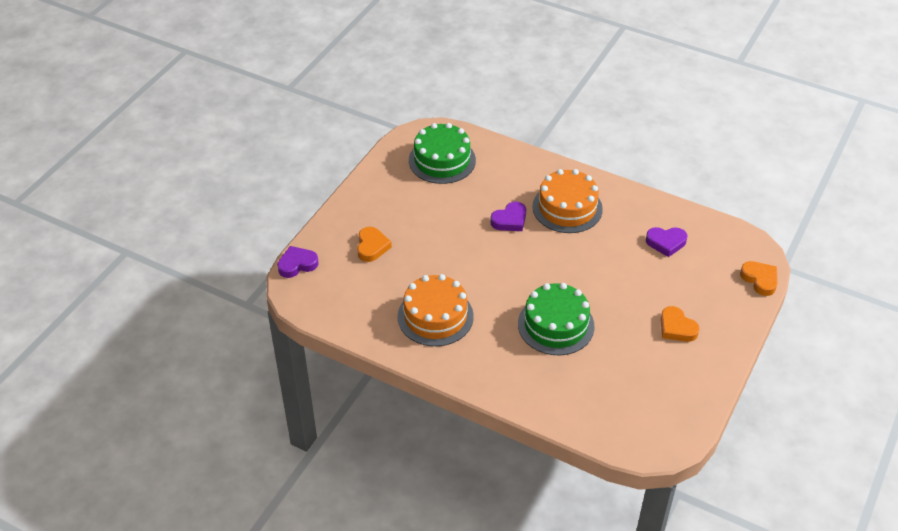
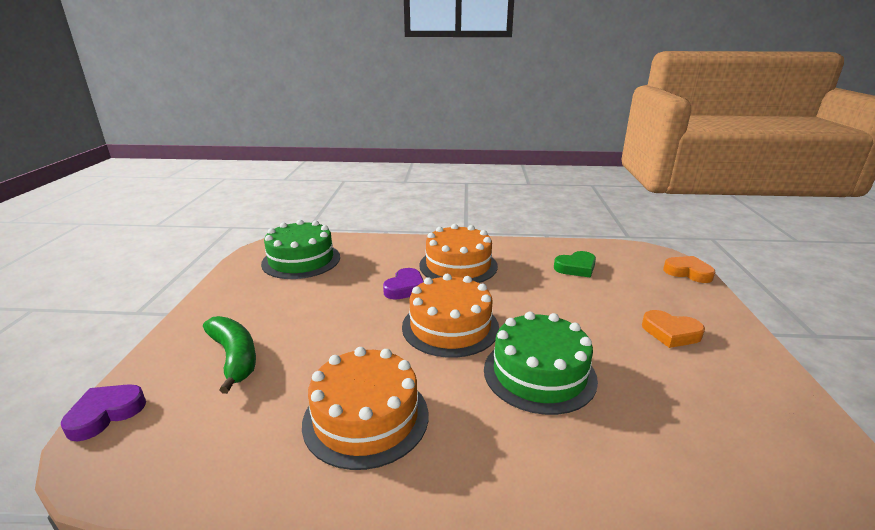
camera: 25 degrees left, 20 degrees down
(372, 247) = (234, 357): orange heart -> green banana
(522, 269) = (450, 327): none -> orange cake
(666, 243) = (576, 268): purple heart -> green heart

